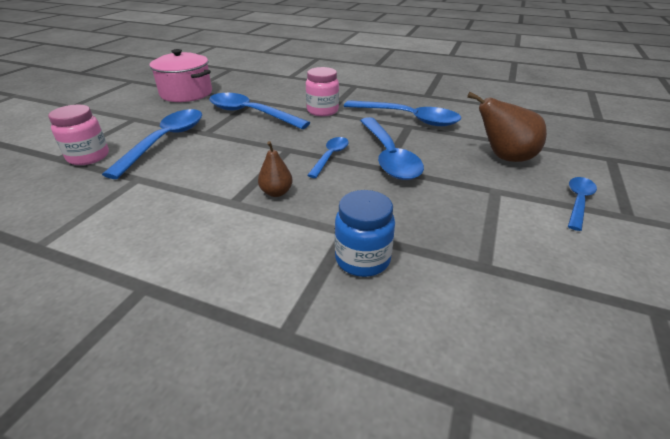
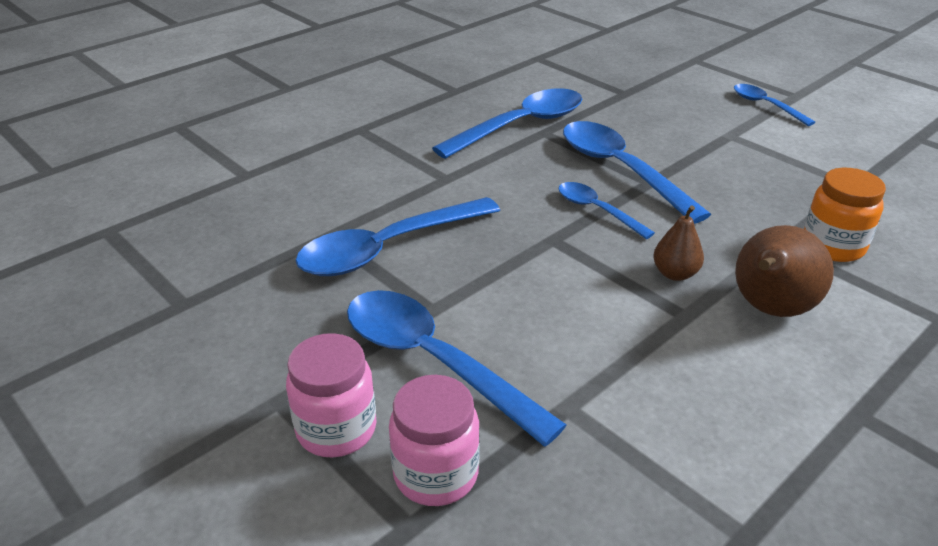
camera: 65 degrees left, 0 degrees up
(186, 93) = (199, 310): pink pot -> none
(322, 111) = (437, 180): pink jar -> pink jar (336, 429)
(362, 259) = (833, 246): blue jar -> orange jar
(388, 156) = (620, 170): blue spoon -> blue spoon turned 135 degrees counterclockwise
(504, 158) = (664, 106): brown pear -> brown pear (769, 309)

